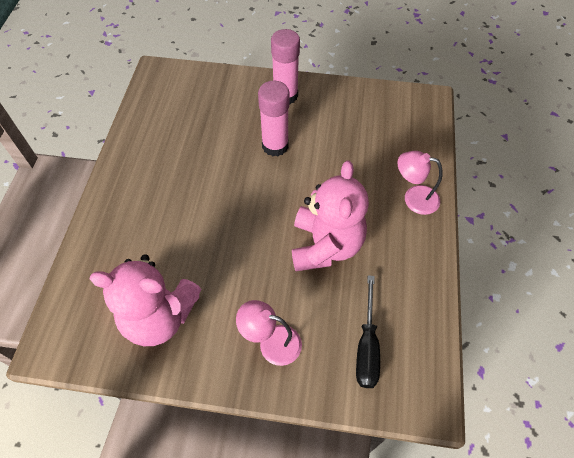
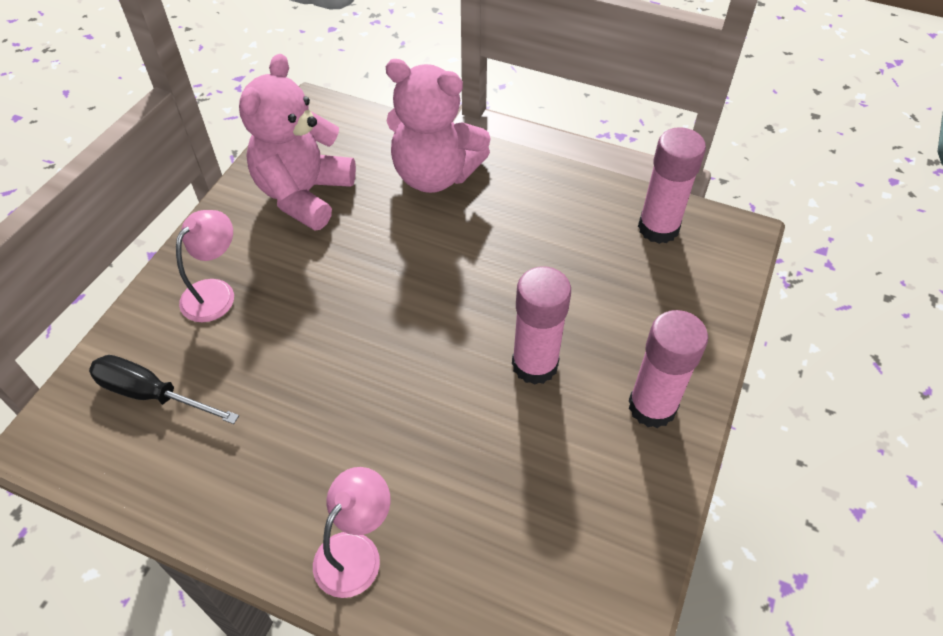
camera: 105 degrees right, 5 degrees down
(158, 105) = (658, 228): none -> pink glue stick
(325, 245) = (321, 387): pink teddy bear -> pink teddy bear (435, 175)

